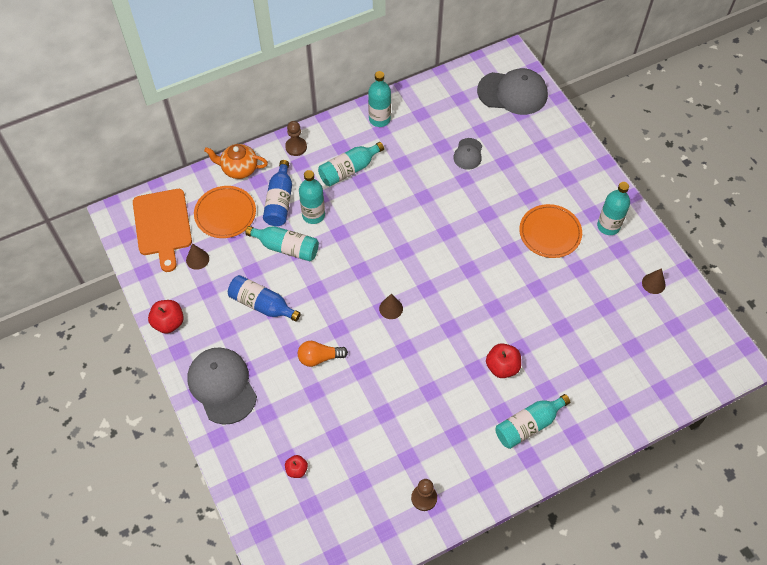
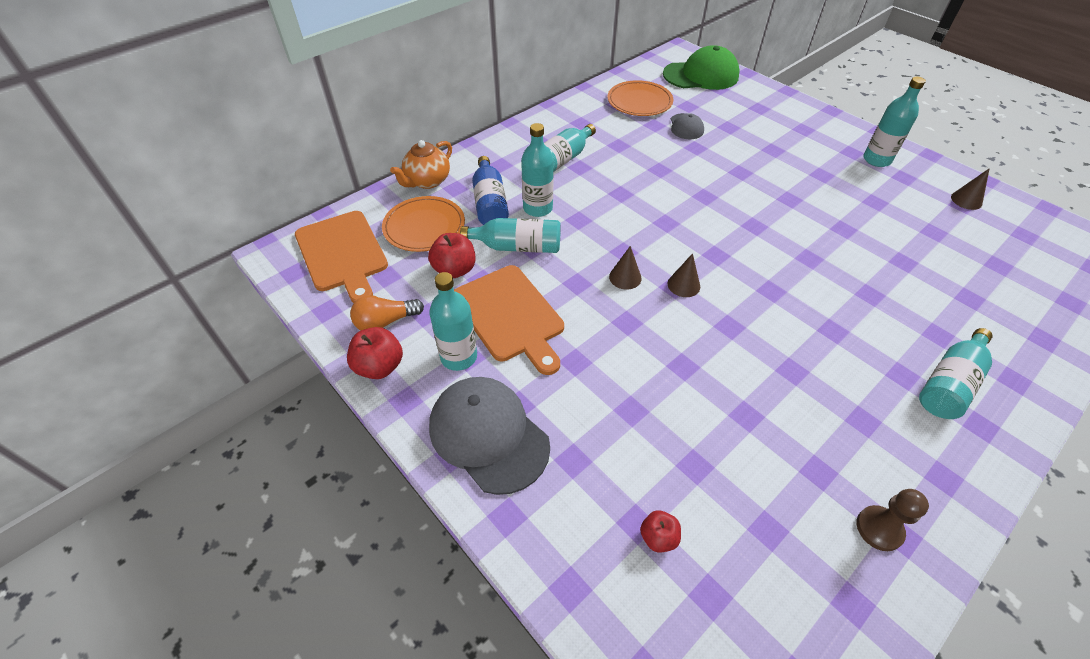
camera: 15 degrees left, 10 degrees down
(197, 259) = (401, 281): brown cone -> brown cone (625, 277)
(239, 169) = (427, 181): orange teapot -> orange teapot turned 45 degrees counterclockwise
(262, 304) = (510, 315): blue bottle -> orange cutting board
(296, 147) = (489, 151): brown pawn -> none
(319, 357) = (618, 363): orange light bulb -> orange light bulb (385, 322)
(379, 119) = (574, 114): turquoise bottle -> turquoise bottle (459, 357)
(502, 367) = (864, 320): red apple -> red apple (455, 270)
(512, 93) = (701, 75): grey cap -> green cap
(550, 233) = (820, 176): orange plate -> orange plate (639, 101)

